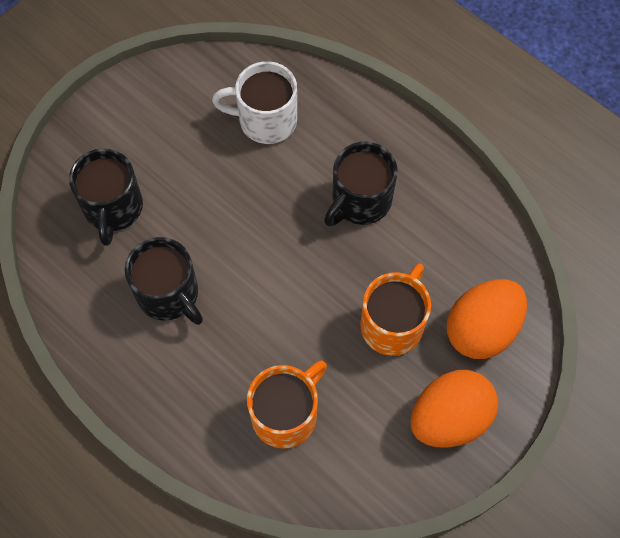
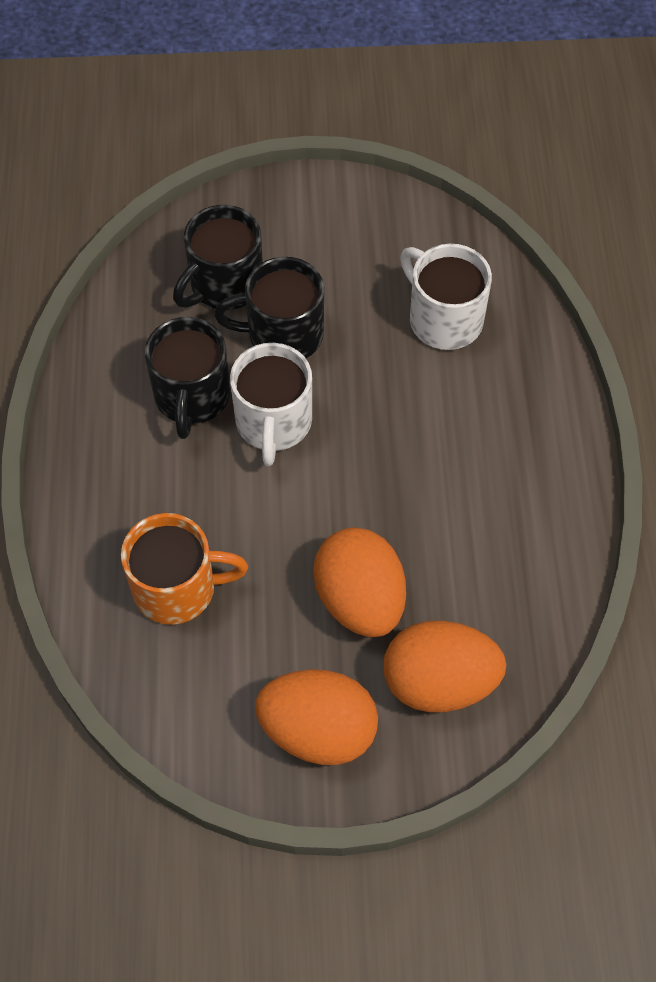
camera: 45 degrees right, 5 degrees down
(235, 267) = (273, 423): none -> white mug
(360, 201) = (452, 464): black mug -> black mug (282, 334)
(393, 324) = (360, 599): orange mug -> orange egg

